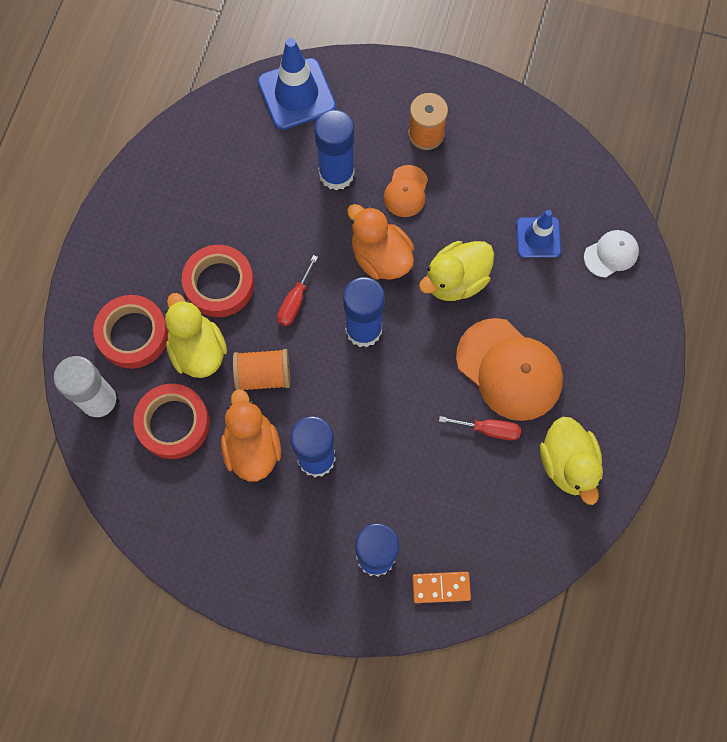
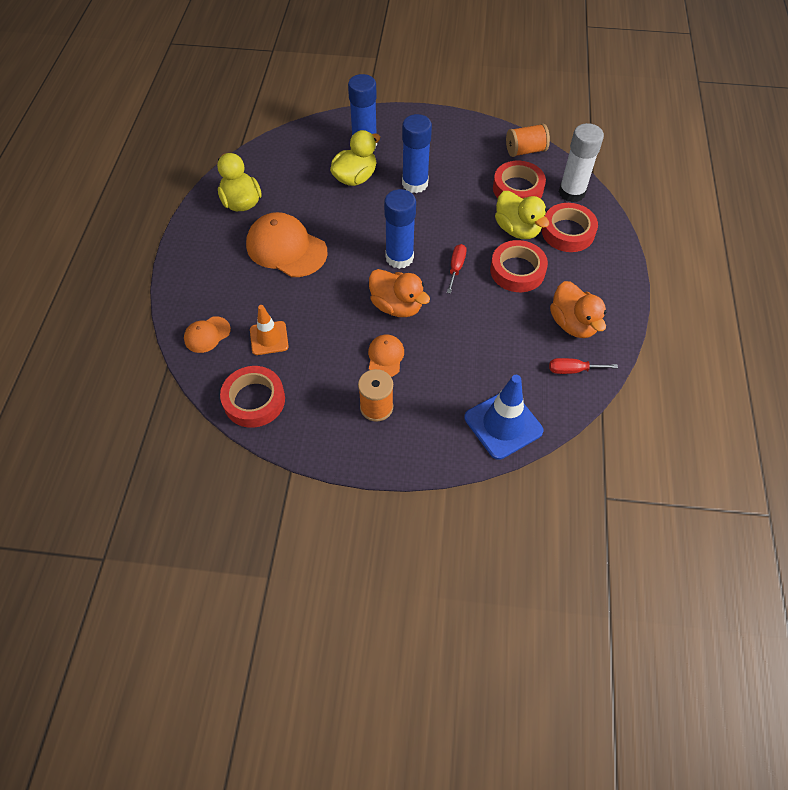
camera: 170 degrees right, 15 degrees down
(252, 447) = (460, 183): orange duck -> orange duck (573, 324)
(263, 375) = (465, 221): orange spool -> orange spool (525, 150)
(336, 174) = (448, 362): blue glue stick -> none
(441, 587) = (321, 135): orange domino -> none
(456, 280) = (333, 298): yellow duck -> yellow duck (355, 178)
(489, 429) = (298, 213): red screwdriver -> red screwdriver (573, 370)
(538, 237) = (269, 338): blue traffic cone -> orange traffic cone
(557, 162) = (254, 400): none -> red tape
(611, 254) = (207, 334): white cap -> orange cap

